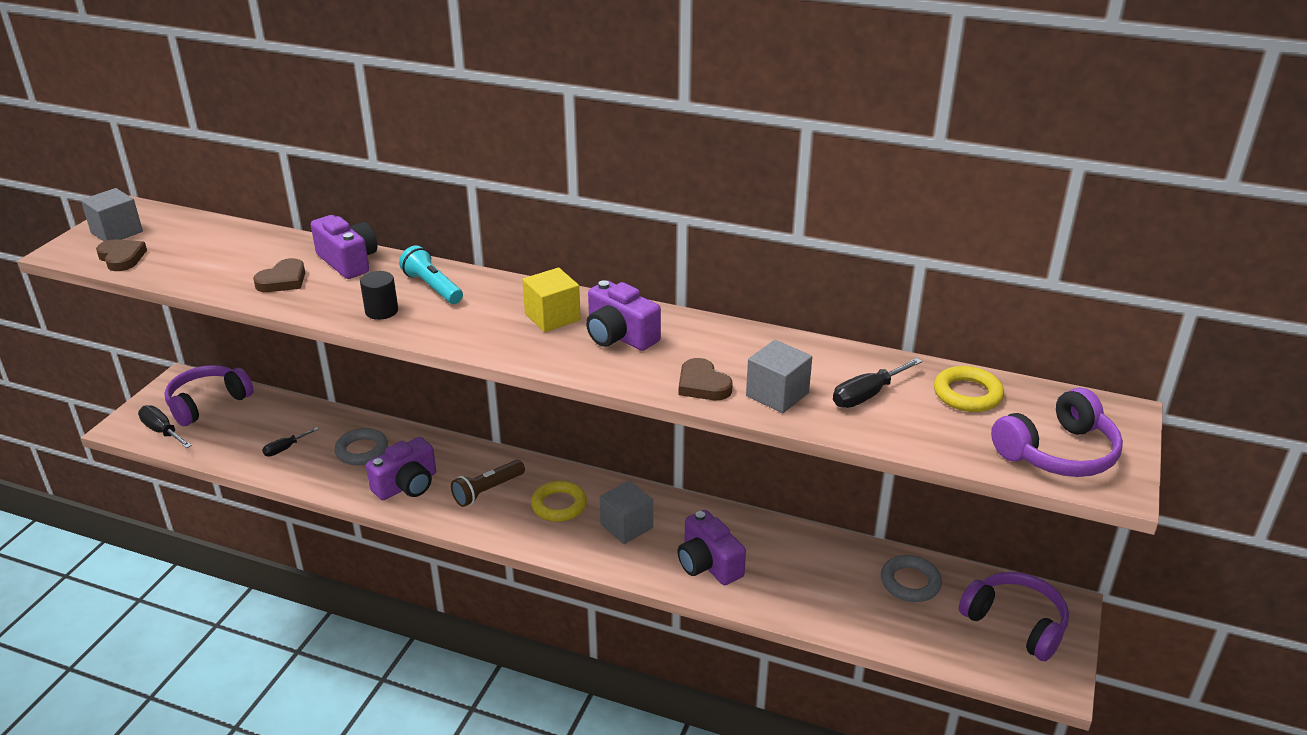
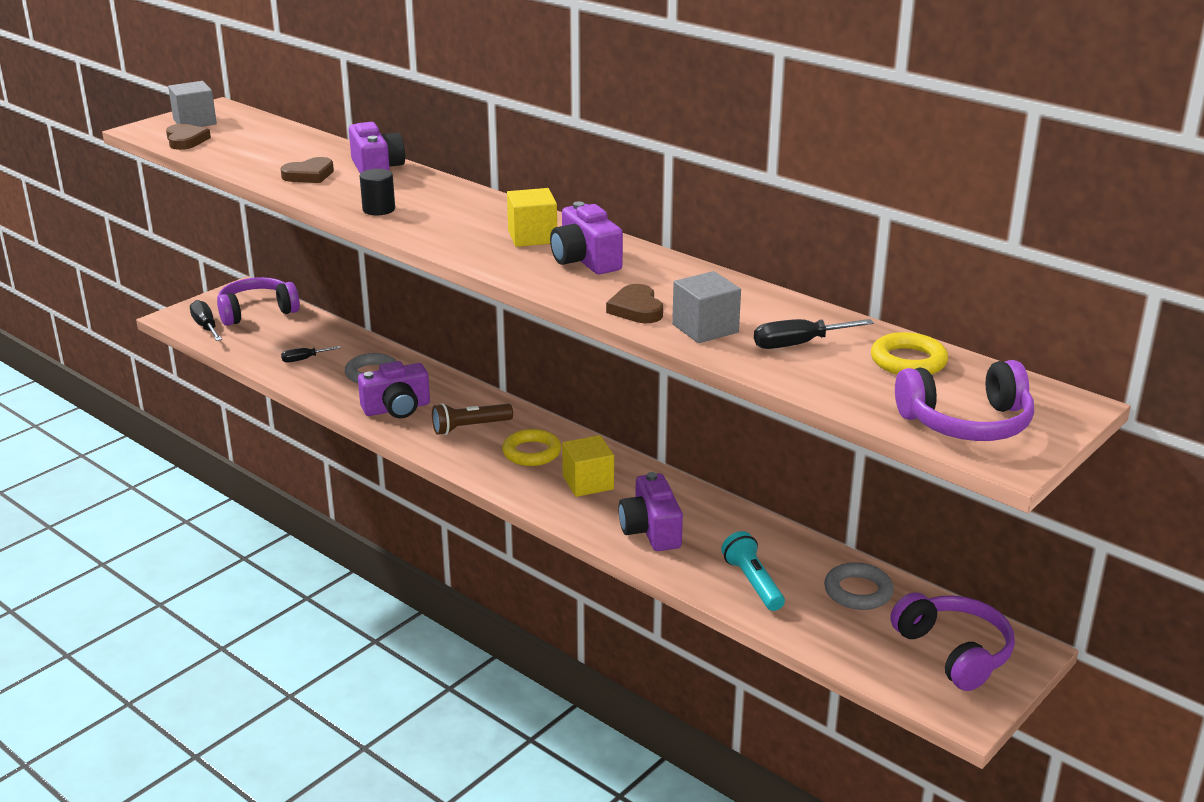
camera: 20 degrees right, 5 degrees down
(432, 287) = (438, 199): turquoise flashlight -> turquoise flashlight (753, 583)
(626, 526) = (588, 483): grey cube -> yellow cube

